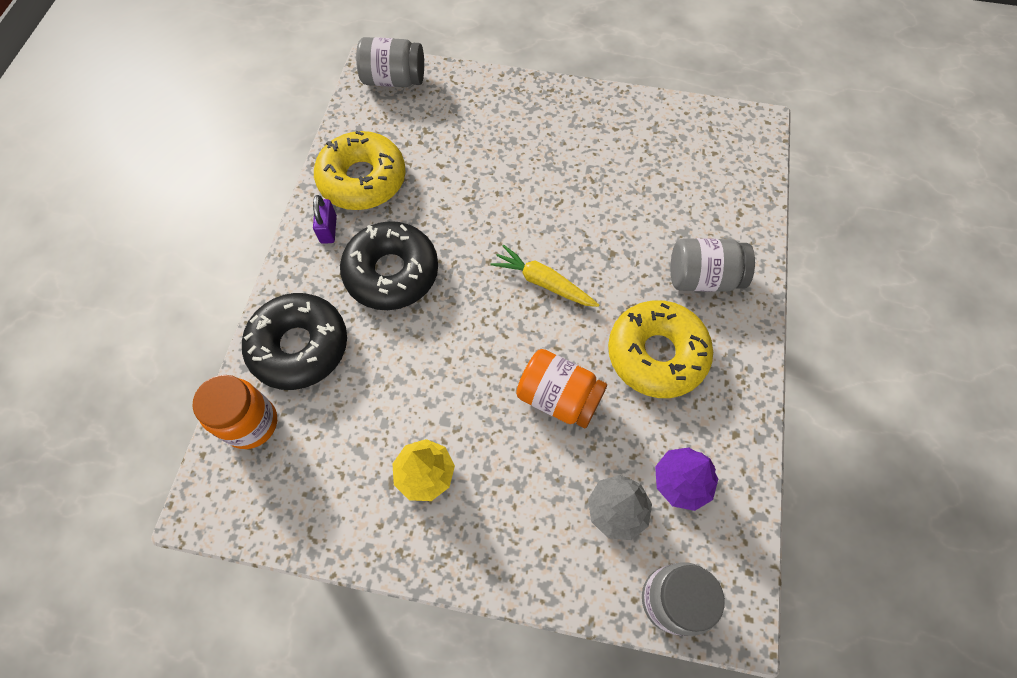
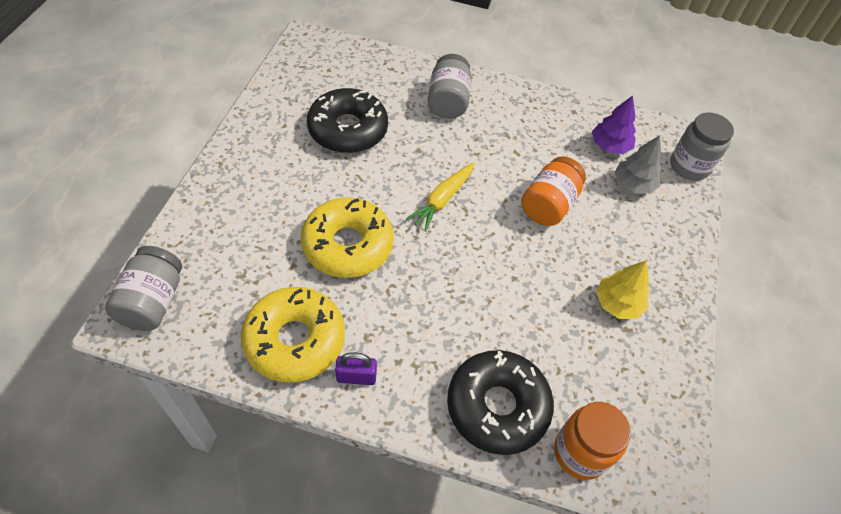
camera: 90 degrees left, 10 degrees down
(392, 273) = (419, 318): black donut -> black donut (348, 130)
(656, 354) = (512, 140): yellow donut -> yellow donut (347, 245)

